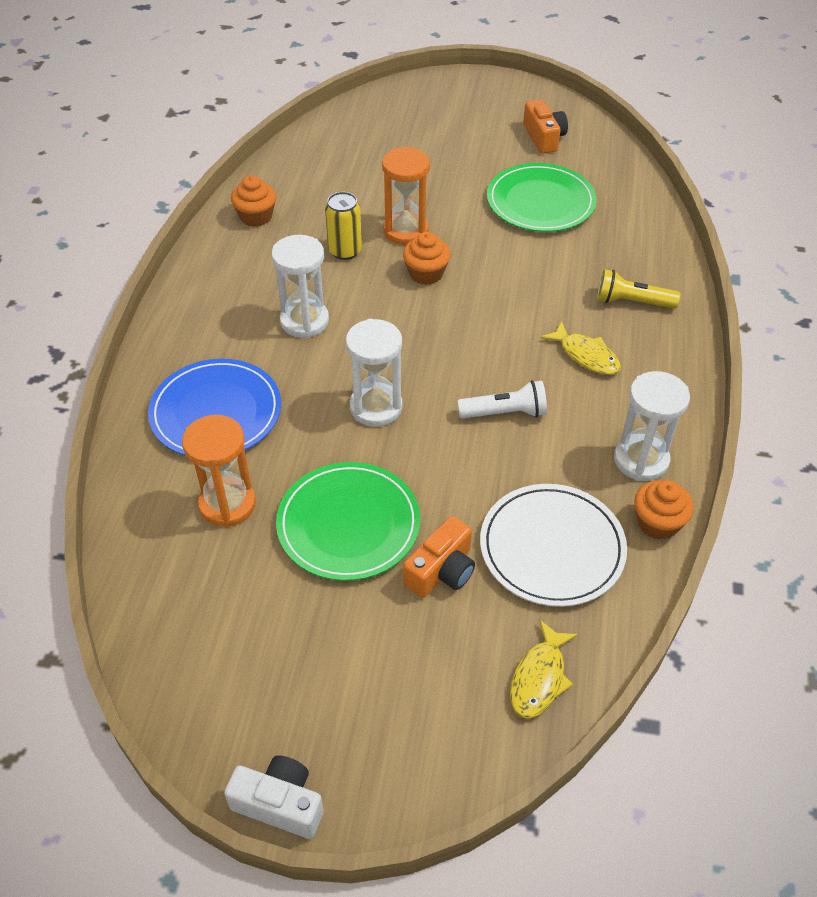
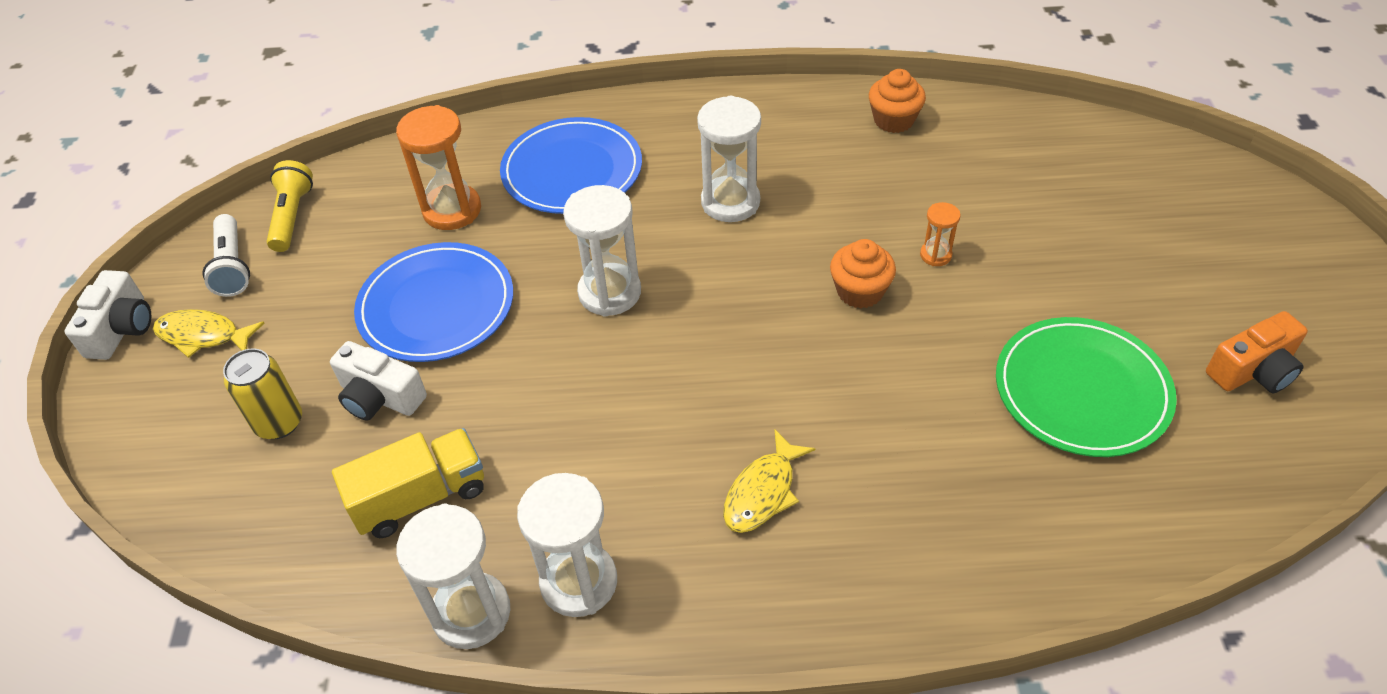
camera: 80 degrees right, 0 degrees up
(345, 251) = (868, 208): yellow can -> yellow can (279, 423)
(348, 524) = (436, 306): green plate -> blue plate
(405, 231) = (935, 255): orange hourglass -> orange hourglass, size x0.50
(441, 571) = (380, 397): orange camera -> white camera
(505, 412) = (630, 416): white flashlight -> white flashlight (233, 266)
(539, 678) = (241, 510): yellow fish -> yellow fish (203, 336)
(552, 548) = (420, 497): white plate -> yellow truck
(632, 302) = (900, 538): yellow flashlight -> yellow flashlight (292, 216)
(657, 523) = (471, 613): orange cupcake -> white hourglass

